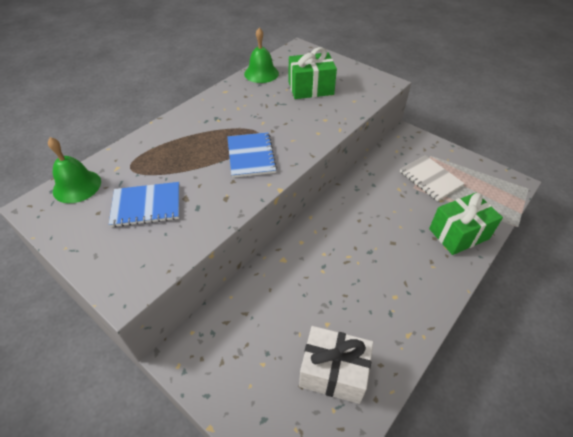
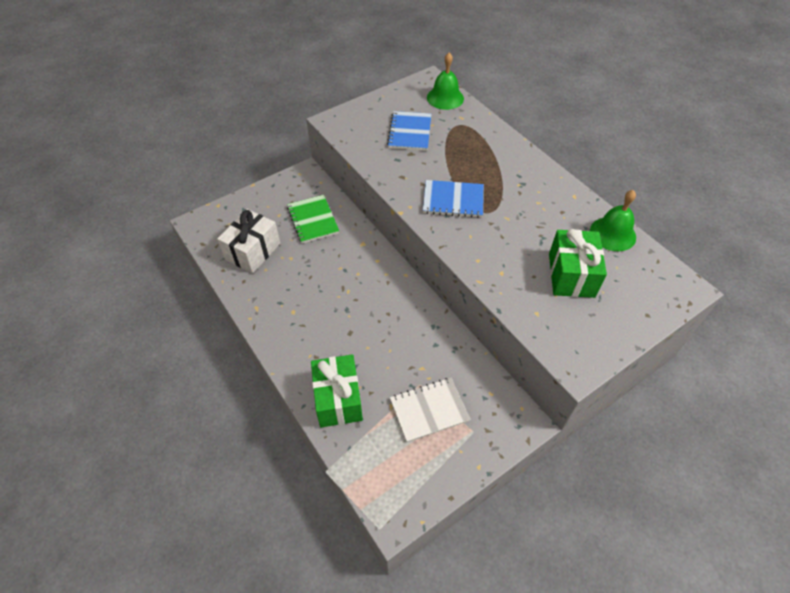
camera: 105 degrees right, 5 degrees up
(262, 319) = (313, 220): none -> green notebook

